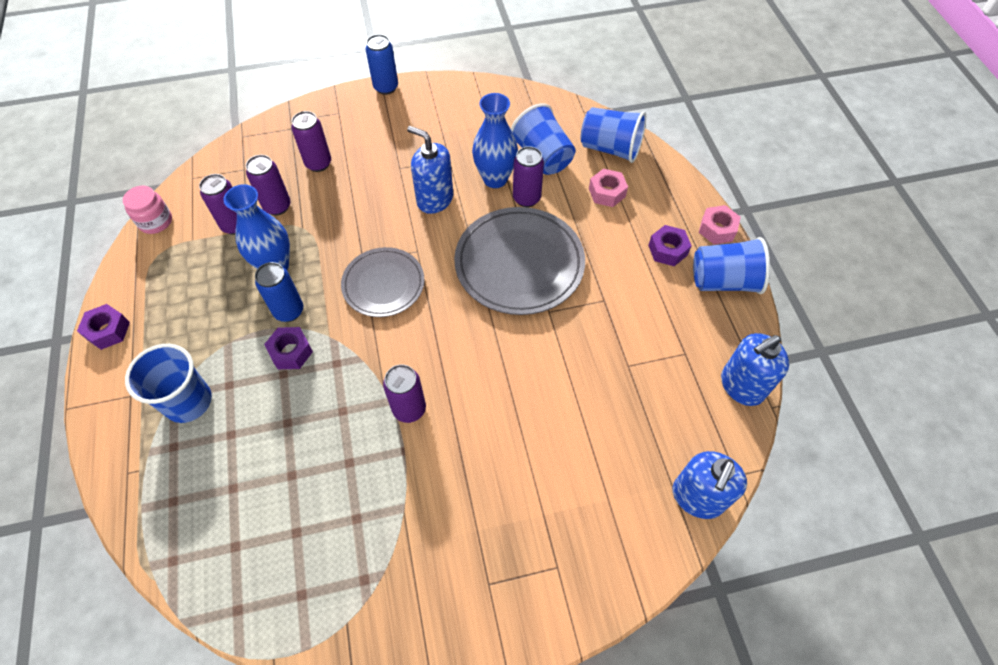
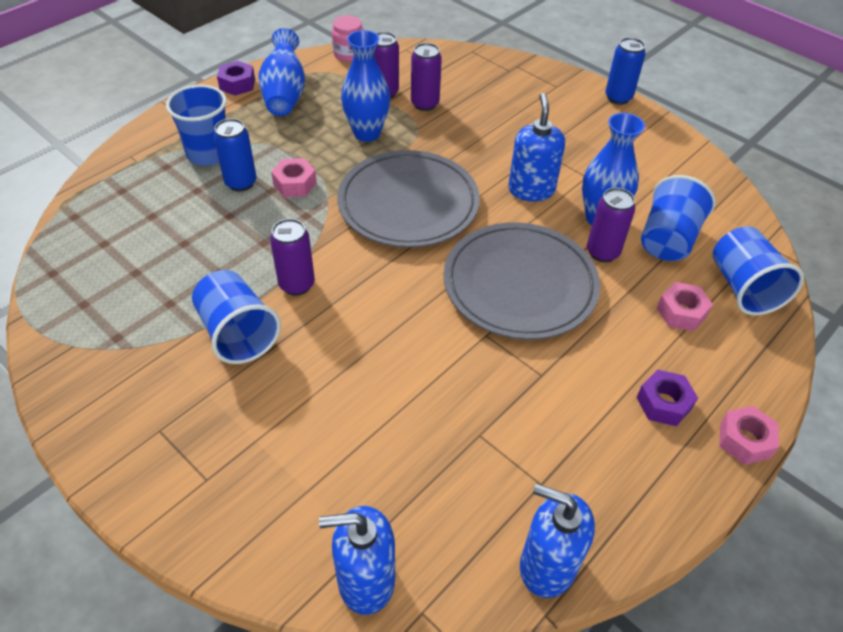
camera: 55 degrees right, 10 degrees down
(162, 299) = (285, 94): none -> blue vase
(289, 311) = (332, 162): blue can -> blue can (241, 183)
(291, 352) = (295, 184): purple nut -> pink nut
(318, 163) = (491, 103): purple can -> none
(383, 284) = (408, 203): grey plate -> grey plate, size x1.60
(723, 281) = (677, 480): blue cup -> blue cup (238, 333)

